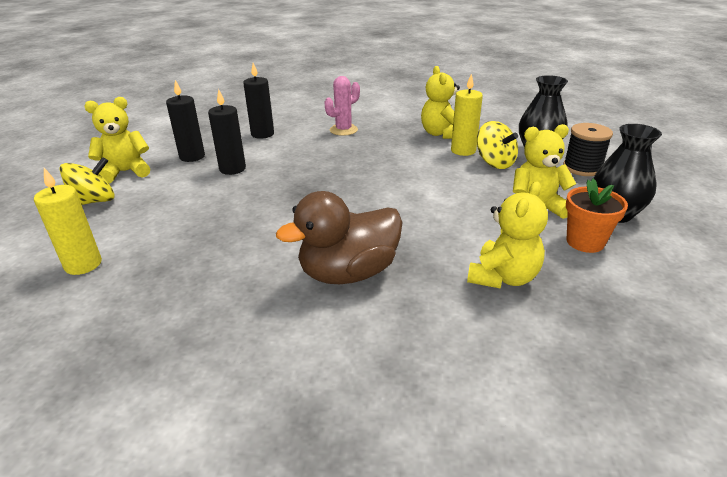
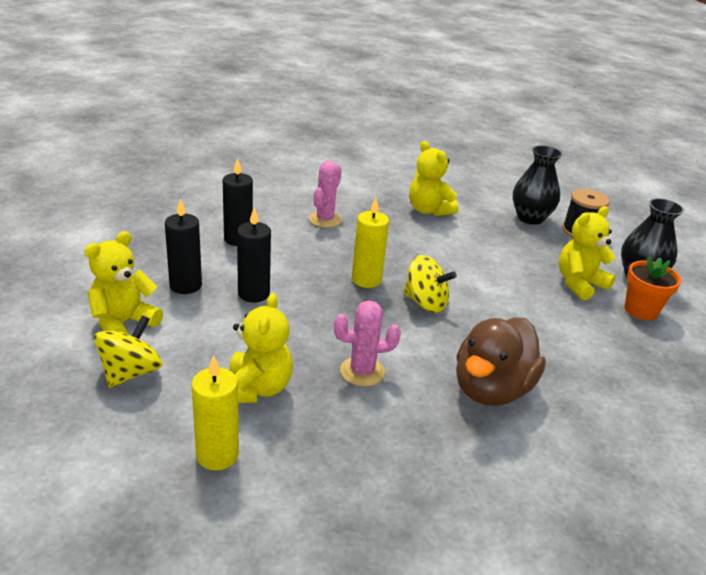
camera: 30 degrees left, 0 degrees up
(252, 235) = (362, 371): none -> pink cactus
(463, 150) = (466, 228): yellow candle -> yellow candle (366, 280)
(494, 163) = (506, 238): yellow spinning top -> yellow spinning top (425, 303)
(503, 277) = (612, 360): yellow teddy bear -> yellow teddy bear (257, 388)

